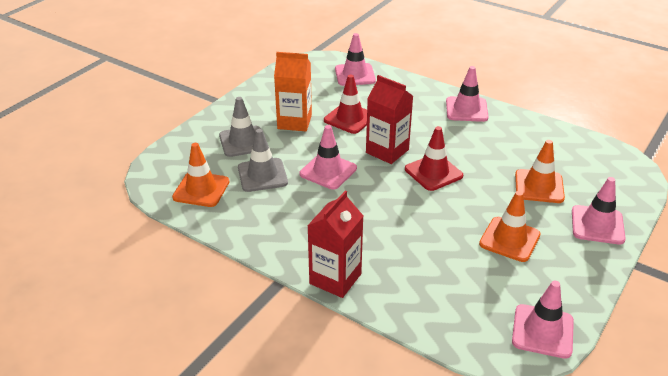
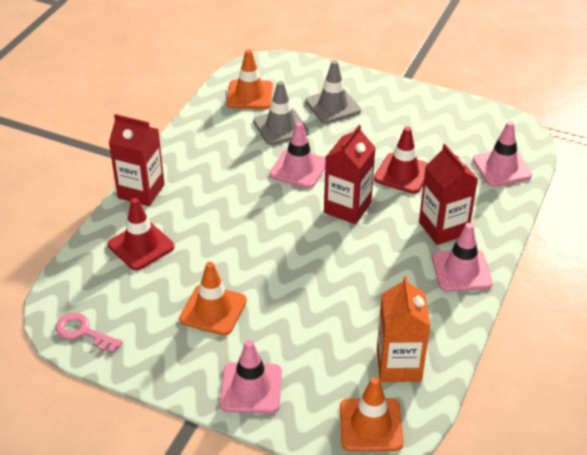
camera: 80 degrees right, 5 degrees up
(294, 122) = (380, 134): orange carton -> orange carton (398, 365)
(419, 110) = (443, 228): none -> red carton
(433, 172) = (317, 246): red traffic cone -> red traffic cone (141, 246)
(539, 186) = (313, 337): orange traffic cone -> orange traffic cone (371, 425)
(542, 331) = (83, 332): pink traffic cone -> pink key

